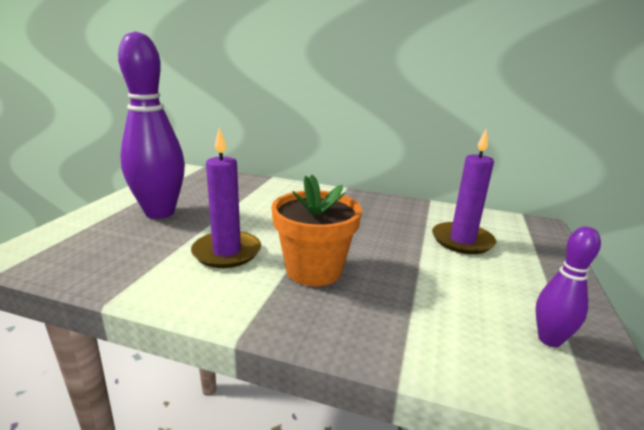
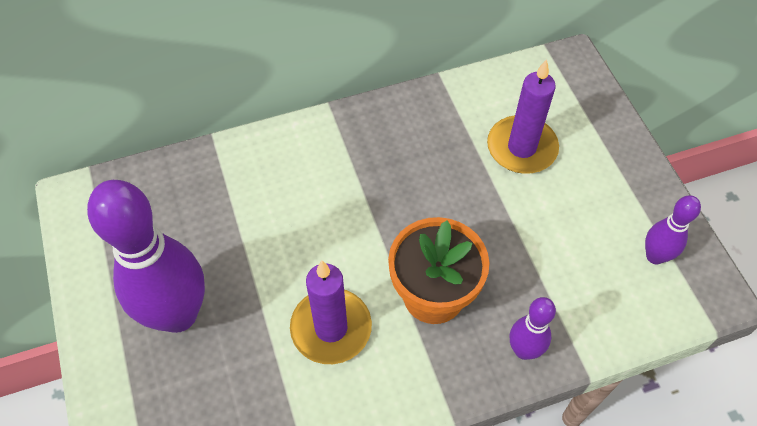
camera: 35 degrees left, 35 degrees up
(351, 330) = (524, 350): none -> purple bowling pin

